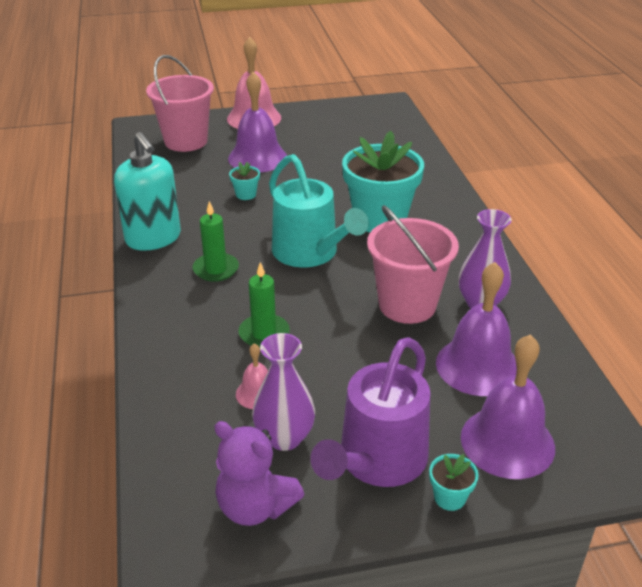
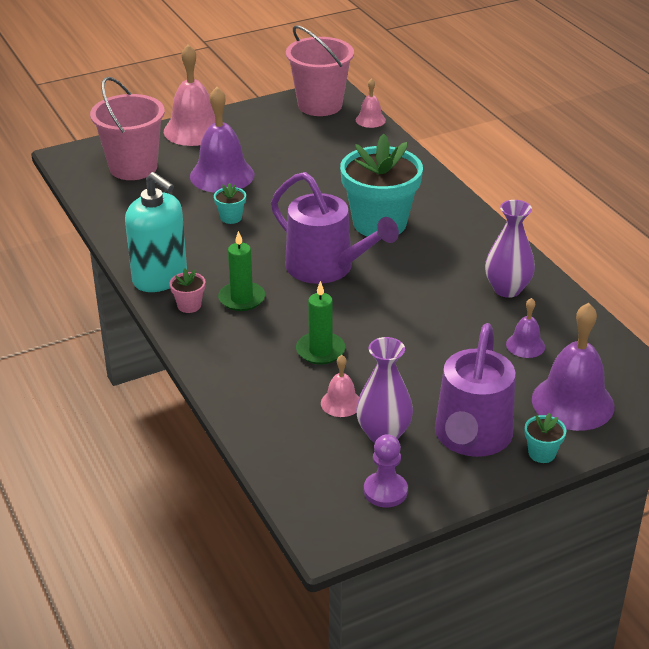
camera: 15 degrees left, 0 degrees up
(164, 268) = (189, 305): none -> pink flower pot
(255, 506) = (385, 491): purple teddy bear -> purple pawn
(310, 253) = (326, 268): turquoise watering can -> purple watering can
(407, 305) = (441, 302): pink bucket -> pink bucket (320, 105)
(412, 129) = (370, 120): none -> pink bell
(478, 366) = (525, 345): purple bell -> purple bell, size x0.50

